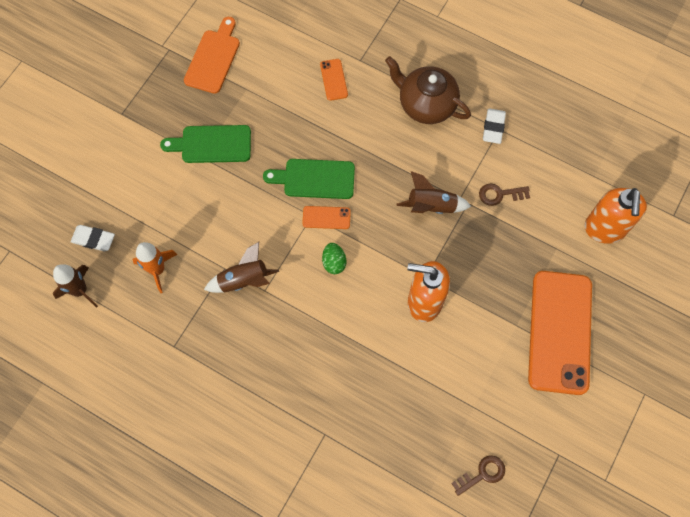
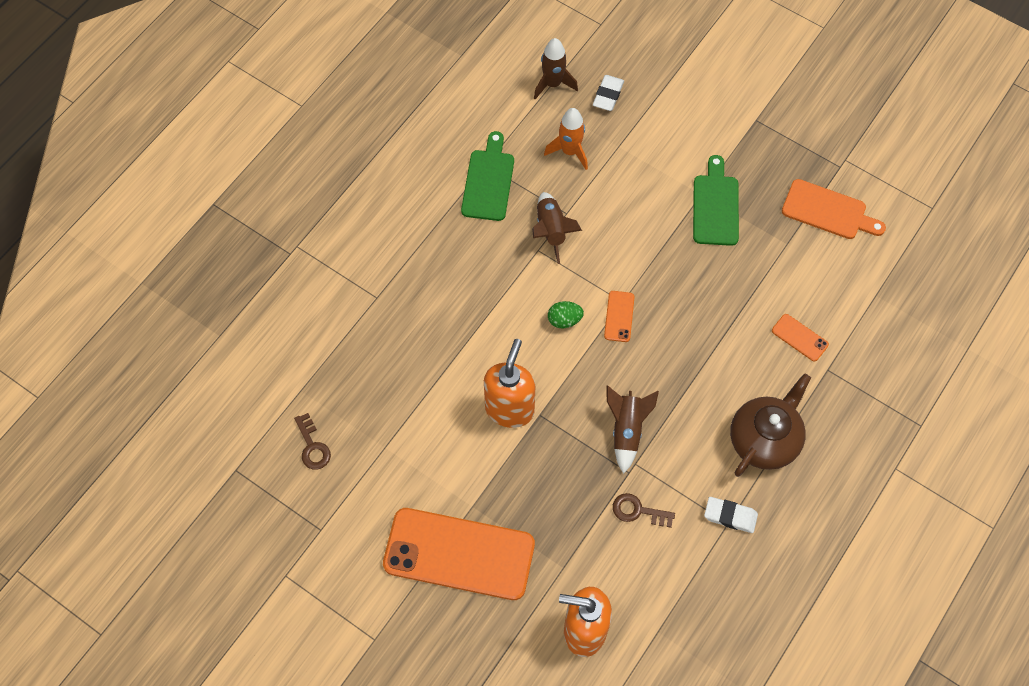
camera: 95 degrees right, 5 degrees down
(315, 179) = (668, 308): green cutting board -> green cutting board (488, 181)
(334, 79) = (799, 338): orange phone -> orange phone turned 45 degrees clockwise
(500, 194) = (638, 511): brown key -> brown key turned 75 degrees counterclockwise

